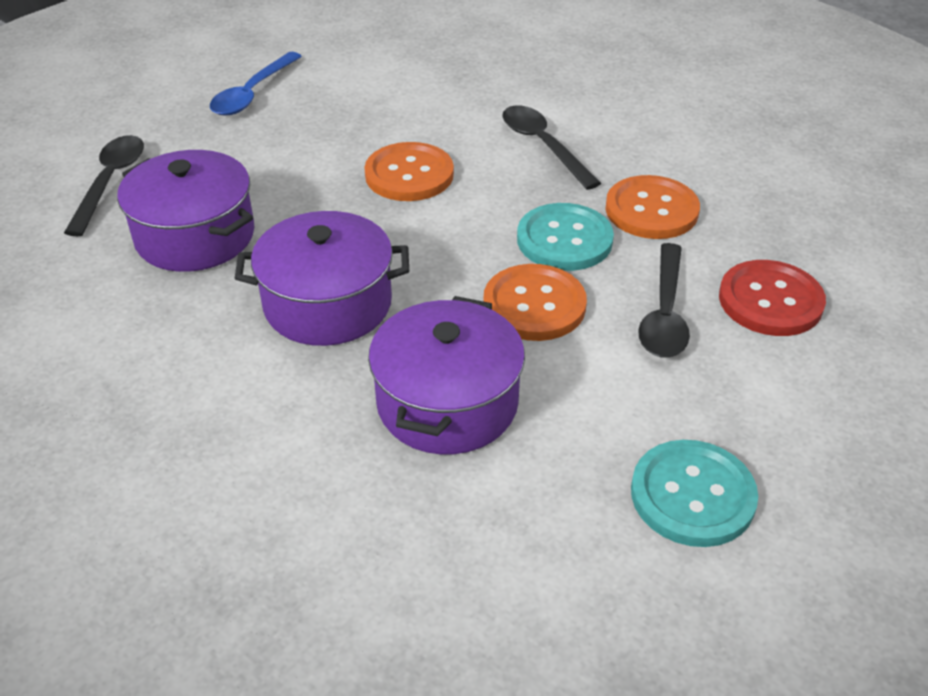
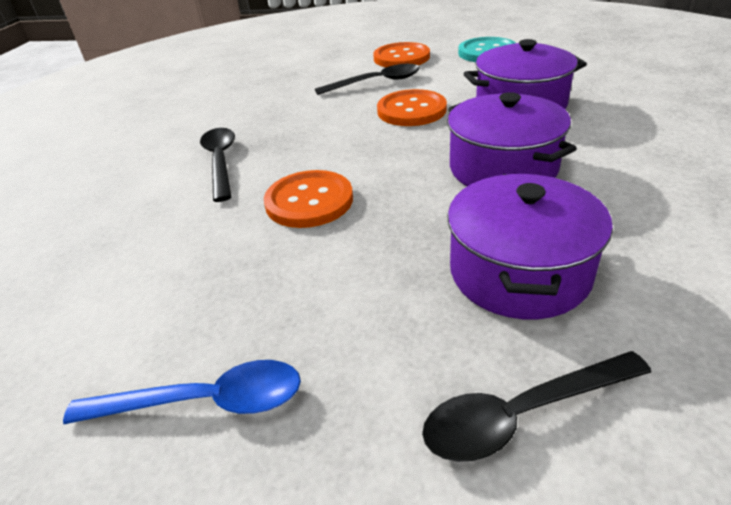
camera: 115 degrees left, 5 degrees down
(543, 146) = (220, 162): black spoon -> black spoon turned 135 degrees clockwise
(564, 240) = (337, 121): turquoise button -> none
(651, 210) = (279, 108): orange button -> orange button (401, 58)
(770, 301) = (337, 67): red button -> none

